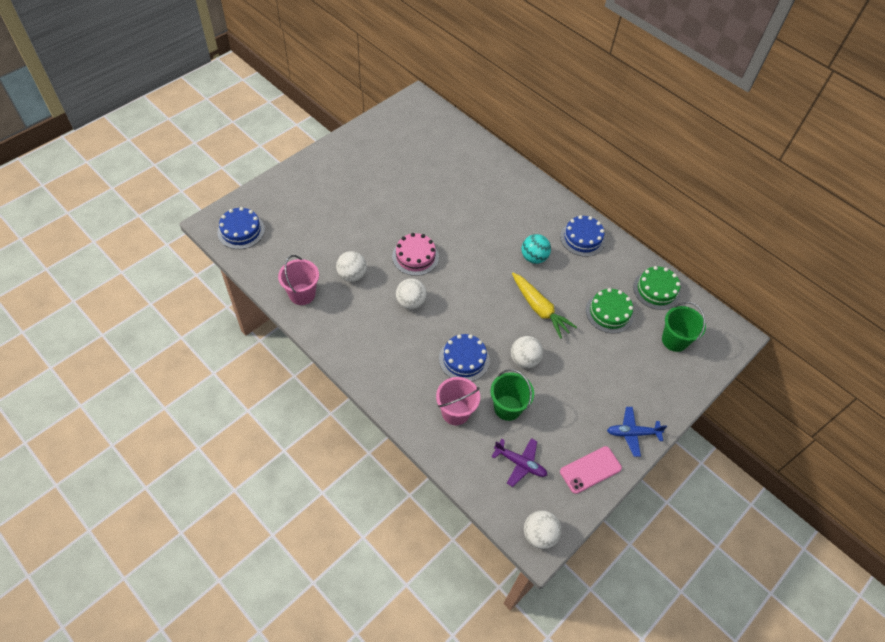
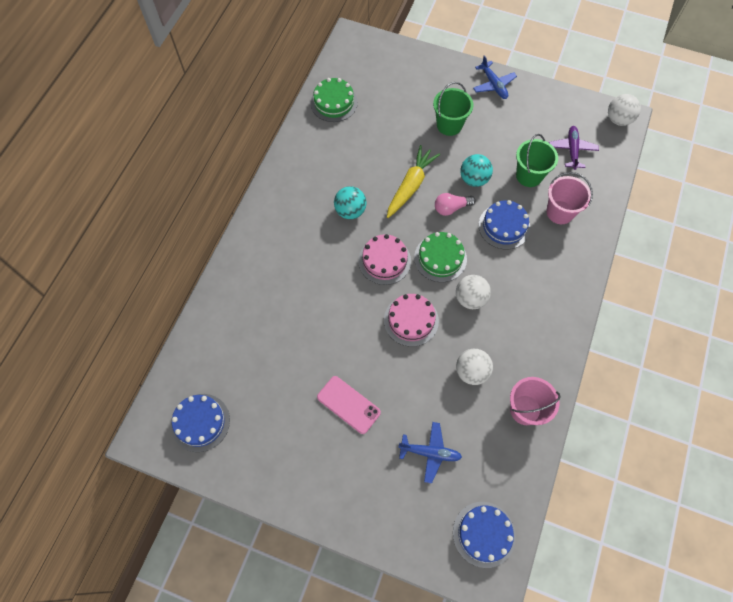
camera: 110 degrees left, 10 degrees up
(312, 226) = (430, 452): none -> blue plane
(476, 261) = (384, 261): none -> pink cake
(502, 328) = (451, 208): none -> pink light bulb
(524, 360) = (474, 179): white ball -> turquoise ball
(582, 238) = (301, 177): blue cake -> blue cake (200, 422)
(590, 470) = (544, 103): pink phone -> pink phone (348, 404)
(609, 313) = (381, 131): green cake -> green cake (440, 258)
(674, 340) = (383, 78): green bucket -> green bucket (449, 125)

